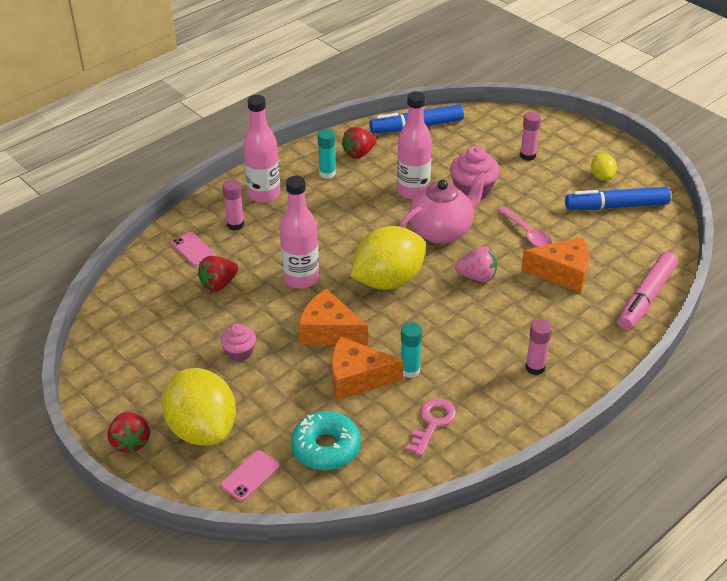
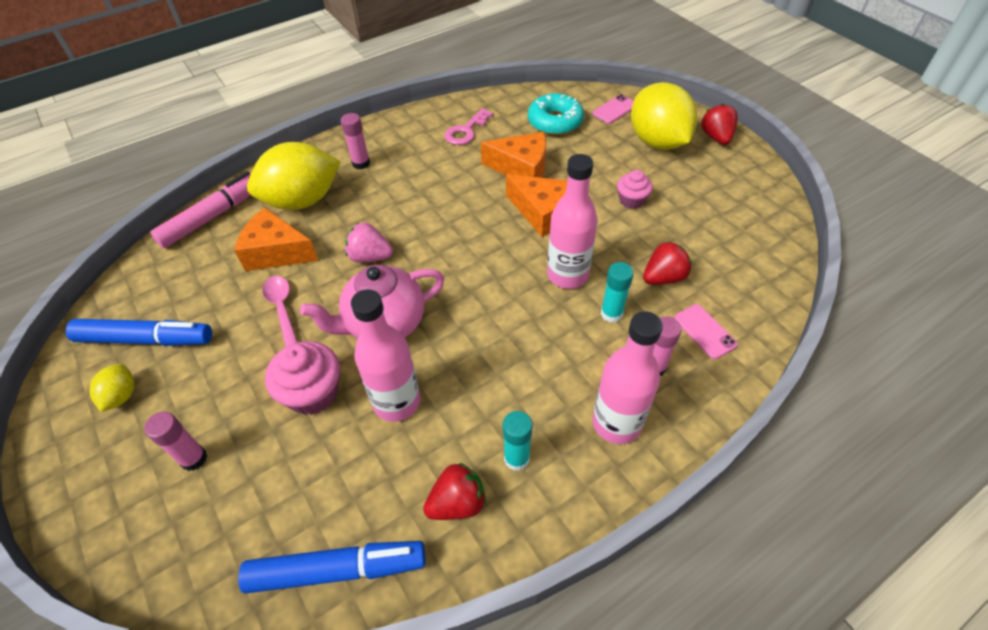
camera: 170 degrees left, 10 degrees up
(388, 281) = (469, 262): yellow lemon -> yellow lemon (302, 201)
(410, 370) = (472, 170): turquoise glue stick -> turquoise glue stick (611, 313)

